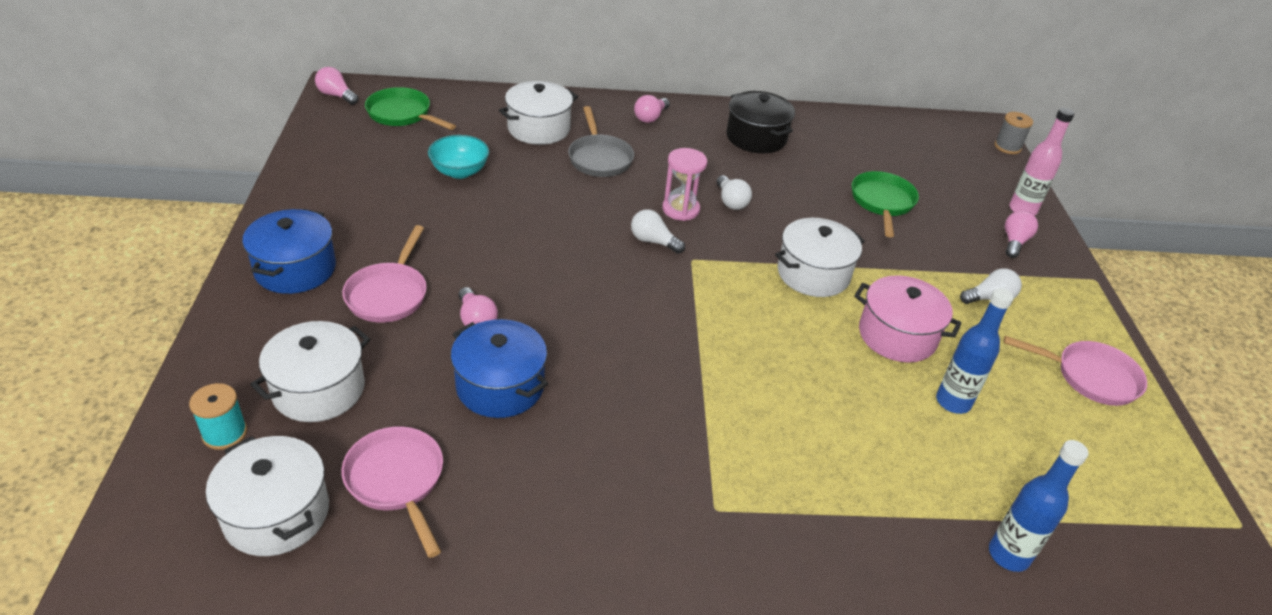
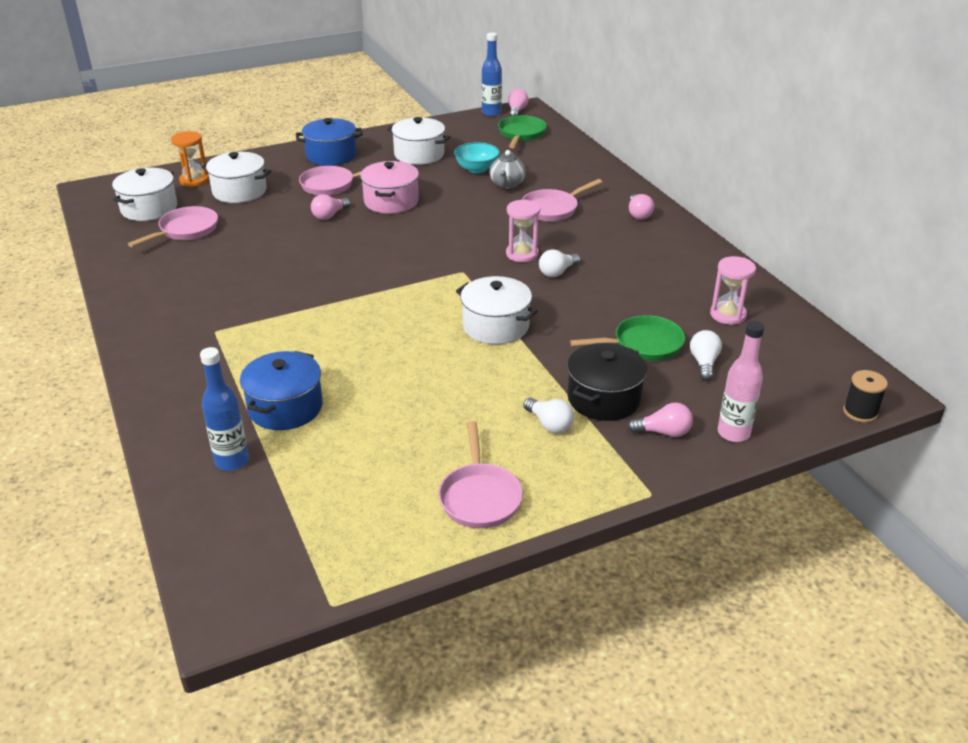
camera: 70 degrees right, 5 degrees down
(225, 433) = (194, 180): turquoise spool -> orange hourglass
(500, 386) = (276, 238): blue pot -> blue pot (285, 407)
(518, 165) = (507, 184): none -> grey teapot
(539, 129) = (563, 179): white pot -> white pot (419, 154)
(599, 158) = (552, 209): grey pan -> pink pan
(650, 117) = (638, 214): pink light bulb -> pink light bulb turned 105 degrees counterclockwise
(653, 241) = (469, 252): white light bulb -> white light bulb (704, 363)
(756, 137) = (672, 265): black pot -> black pot (604, 398)
(853, 144) = (728, 315): none -> pink hourglass
(897, 336) = (449, 379): pink pot -> pink pot (391, 201)
(953, 402) = (386, 417): blue bottle -> blue bottle (491, 113)
(1007, 147) = (860, 412): grey spool -> black spool

